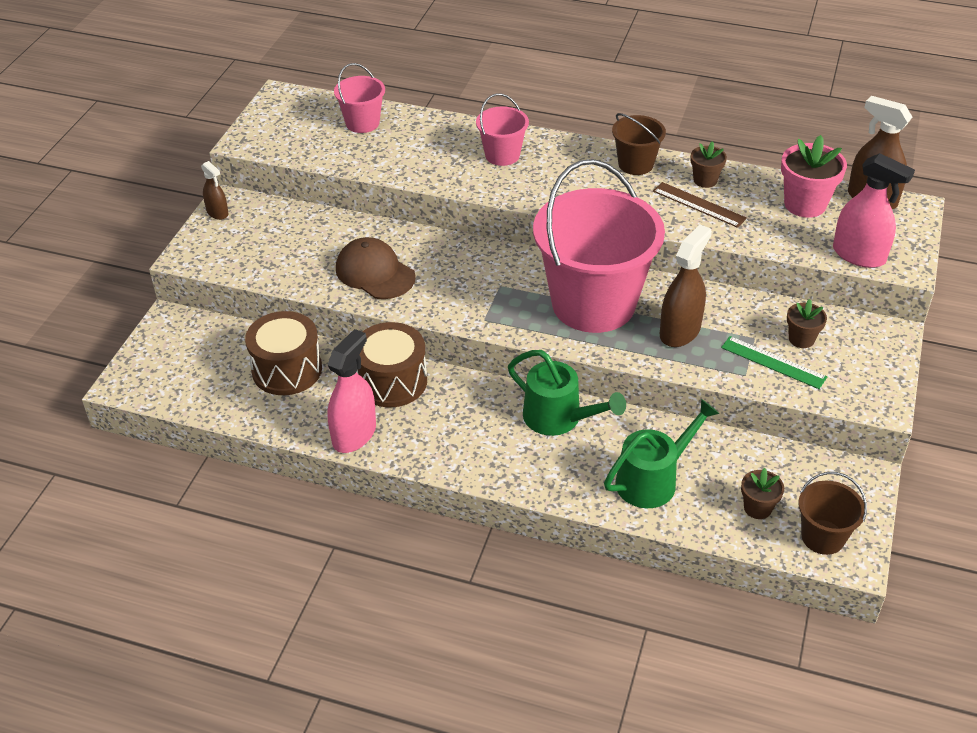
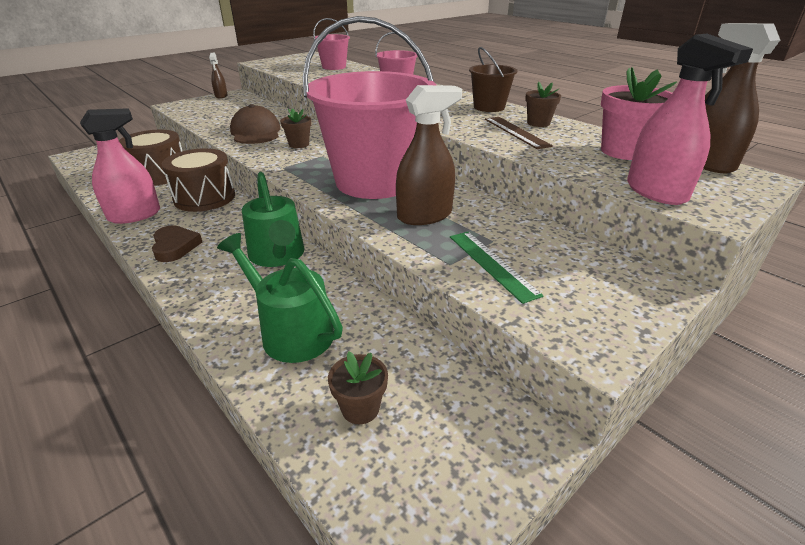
camera: 30 degrees right, 10 degrees down
(453, 450) = (175, 246): none -> brown heart
(653, 479) = (290, 331): green watering can -> green watering can turned 135 degrees counterclockwise
(801, 339) = (544, 257): brown flower pot -> brown flower pot (299, 144)
(823, 537) = (404, 487): brown bucket -> none

